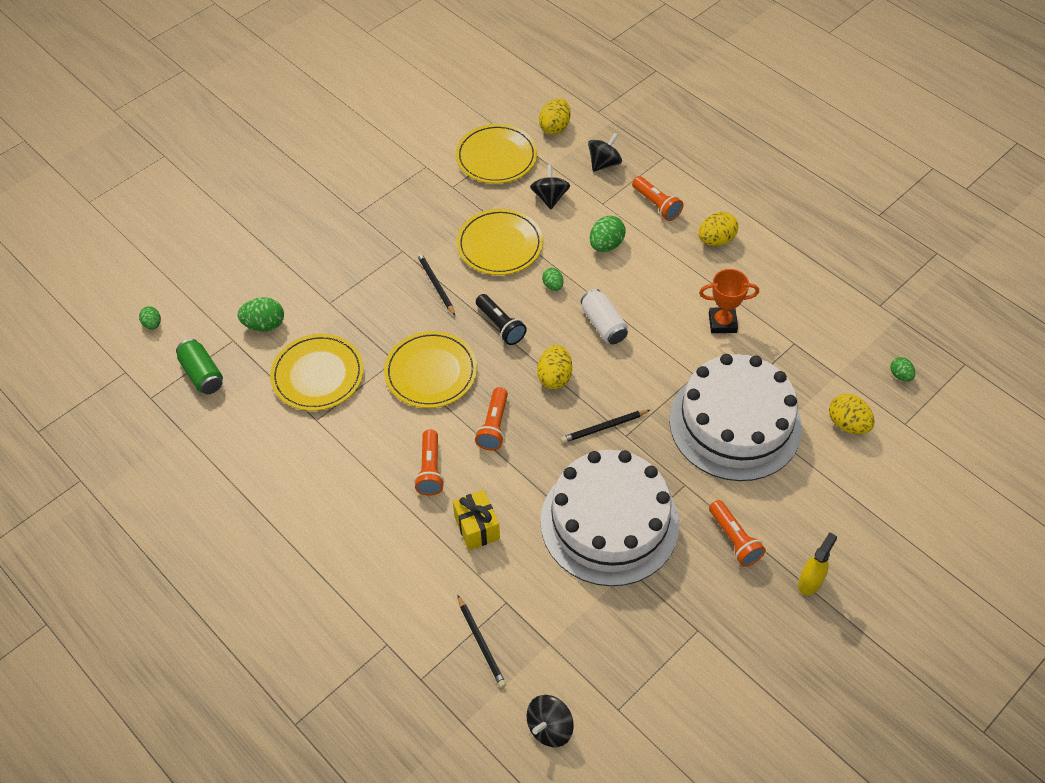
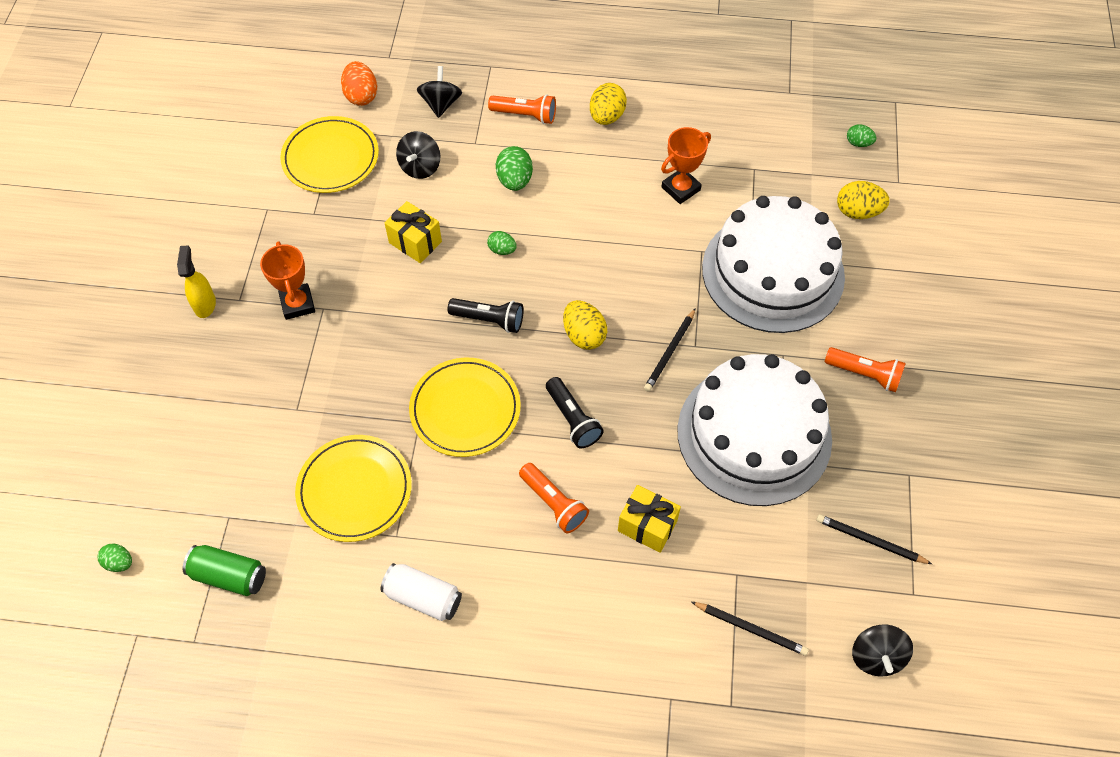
camera: 40 degrees left, 5 degrees up
(264, 325) = (248, 478): green egg -> none
(389, 238) = (297, 304): none -> orange trophy
(435, 284) = (389, 321): black pencil -> black pencil (870, 541)
(494, 426) = (573, 419): orange flashlight -> black flashlight
(500, 245) = (415, 242): yellow plate -> yellow gift
(550, 197) = (420, 167): black spinning top -> black spinning top turned 120 degrees counterclockwise
(555, 127) = (361, 96): yellow egg -> orange egg
(603, 325) = (582, 257): white can -> white can (423, 597)
(810, 581) = (951, 367): yellow spray bottle -> yellow spray bottle (205, 304)

